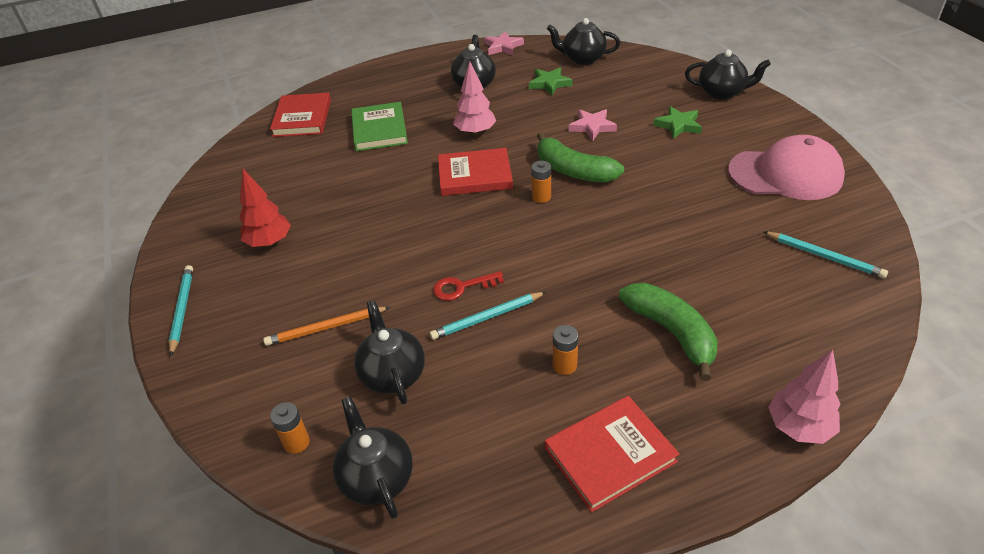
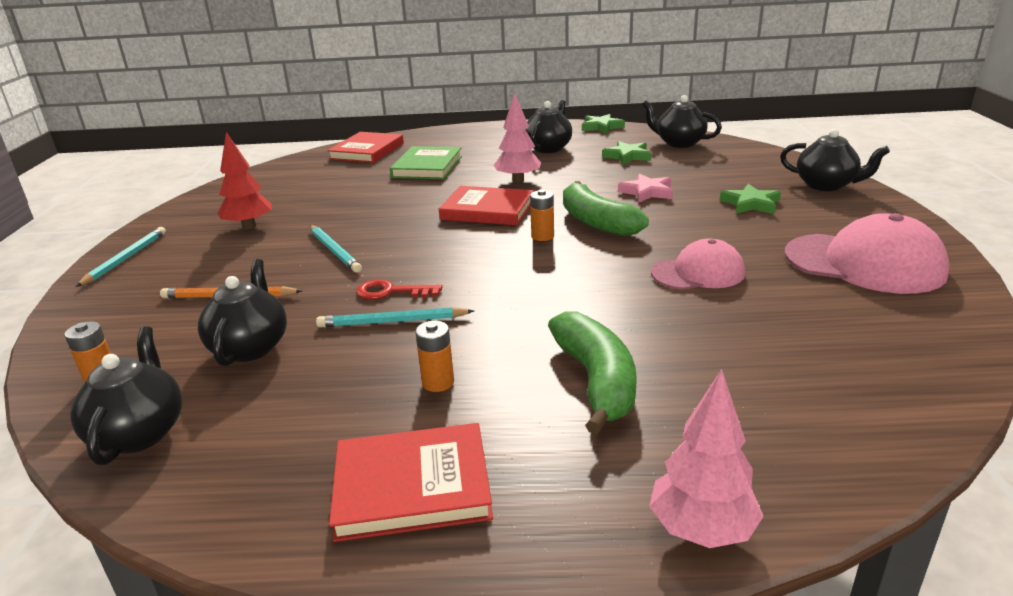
camera: 20 degrees right, 15 degrees down
(503, 47) = (601, 127): pink star -> green star
(680, 210) = (698, 273): none -> pink cap
(824, 256) = (869, 349): turquoise pencil -> turquoise pencil (334, 251)

